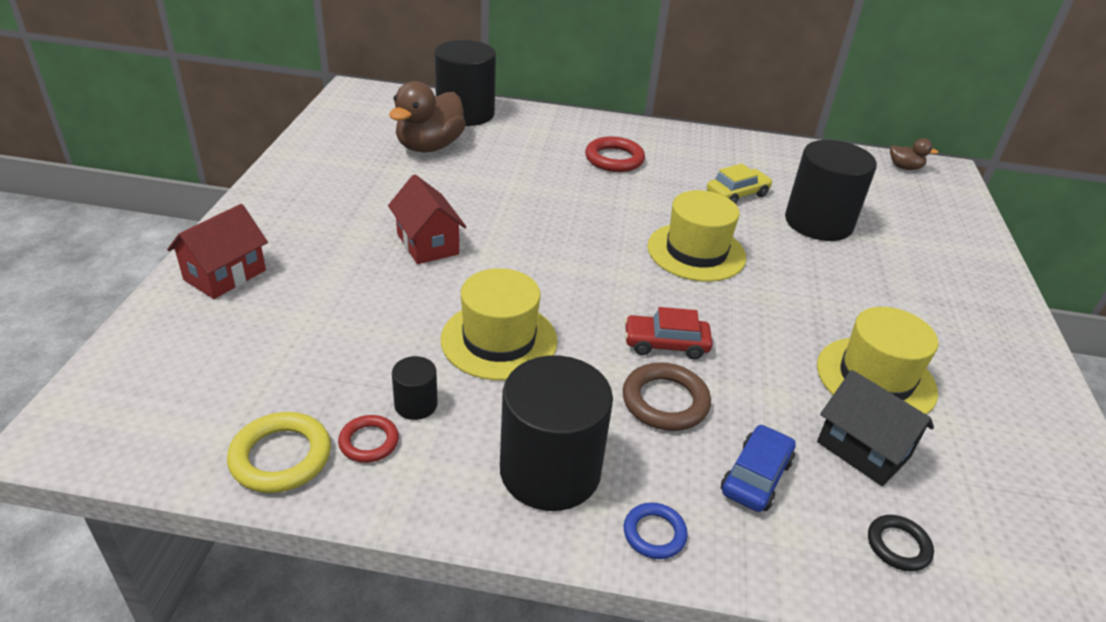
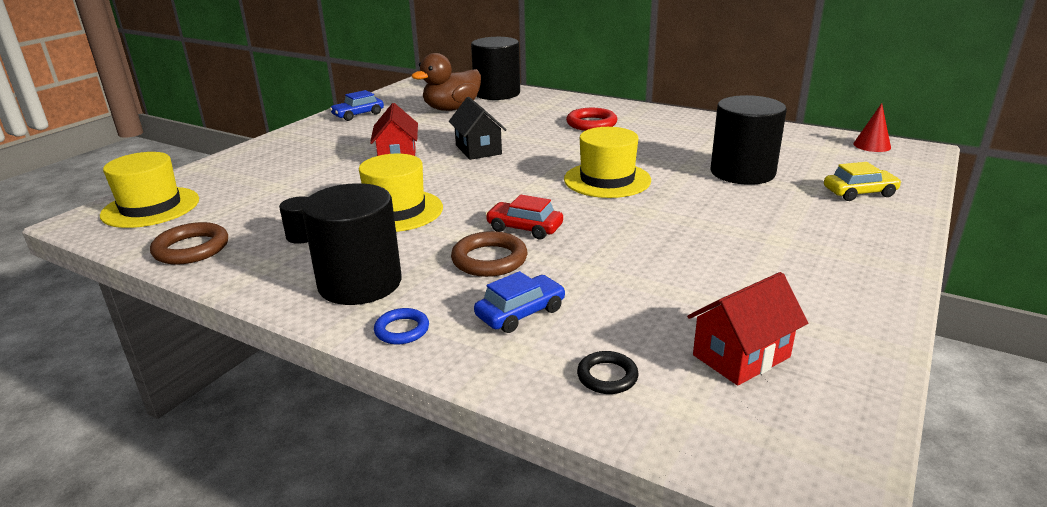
camera: 25 degrees right, 10 degrees down
(225, 275) = (249, 160): red house -> red house (741, 356)
(281, 457) = (191, 249): yellow ring -> brown ring
(312, 168) = (358, 115): none -> blue car
(369, 442) = (253, 250): red ring -> none
(737, 194) = (681, 150): yellow car -> yellow car (859, 193)
(863, 450) = (637, 313): black house -> black house (478, 149)
(875, 378) = (697, 272): yellow hat -> yellow hat (151, 207)
(904, 167) = (872, 145): brown duck -> red cone

